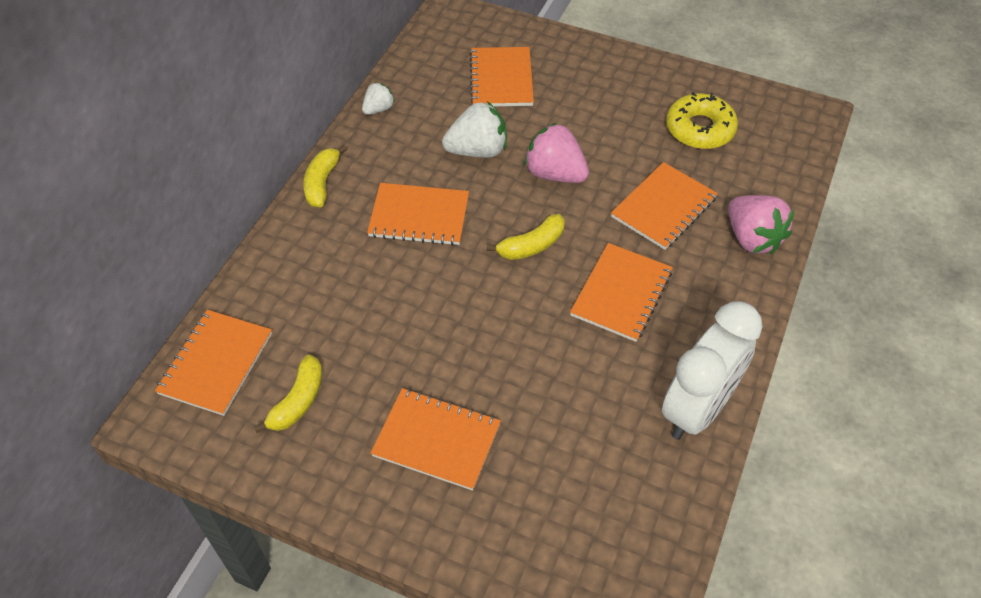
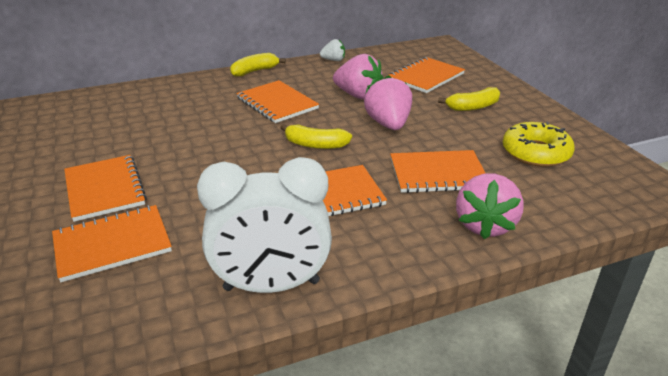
camera: 45 degrees right, 20 degrees down
(216, 363) = (86, 103): orange notebook -> orange notebook (112, 244)
(298, 401) = (85, 134): yellow banana -> yellow banana (472, 107)
(477, 150) = (358, 95): white strawberry -> pink strawberry

